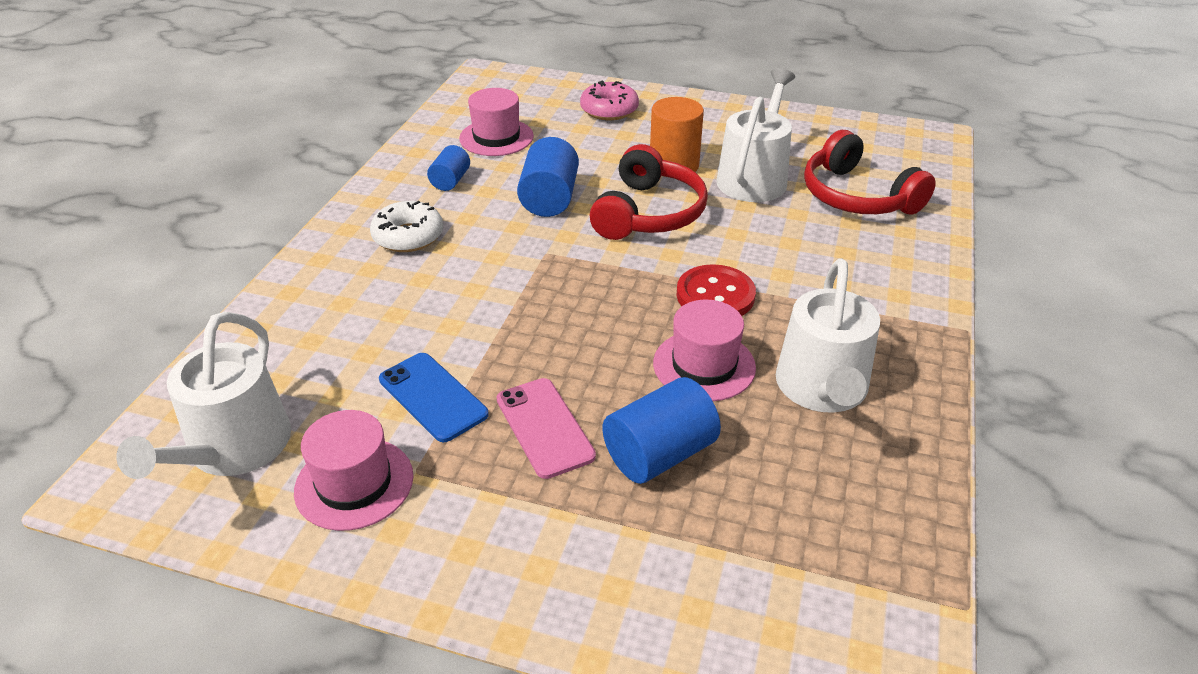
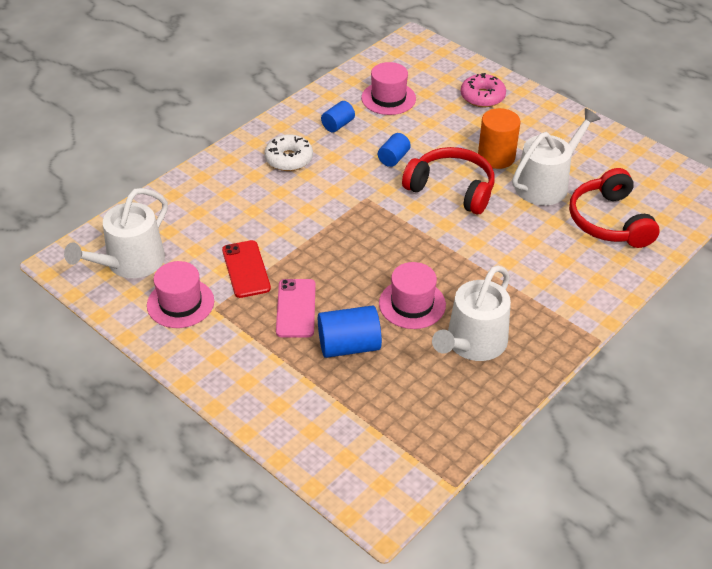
camera: 25 degrees right, 5 degrees up
(432, 397) = (246, 269): blue phone -> red phone
(549, 199) = (393, 158): blue cylinder -> blue cylinder, size x0.60
(648, 213) = (451, 189): red headphones -> red headphones turned 105 degrees counterclockwise
(715, 295) = (453, 261): red button -> none

